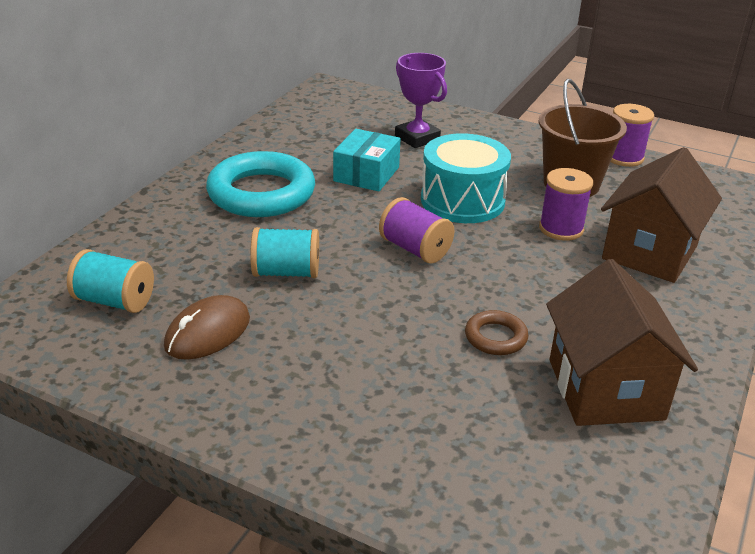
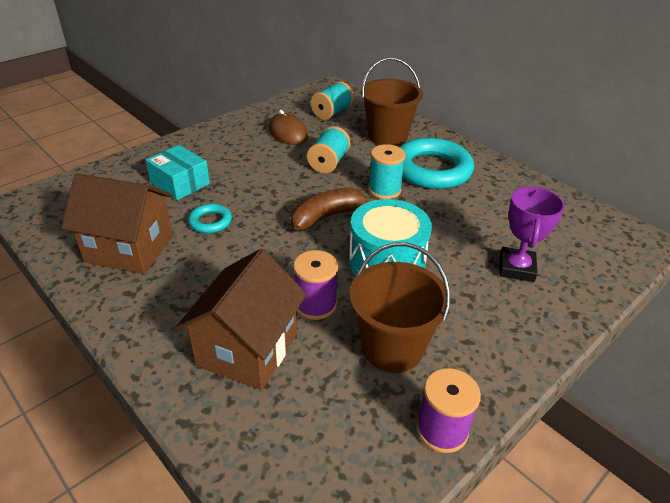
camera: 110 degrees right, 5 degrees up
(181, 236) = (387, 136): none -> brown bucket
(329, 219) = (384, 190): none -> turquoise spool
(366, 174) = (449, 221): turquoise box -> turquoise box (180, 183)
(415, 249) = (327, 216): purple spool -> brown banana
(417, 138) = (516, 268): purple trophy -> purple trophy turned 60 degrees counterclockwise
(495, 337) = (210, 221): brown ring -> turquoise ring
(649, 252) = (248, 349): brown house -> brown house turned 60 degrees clockwise

